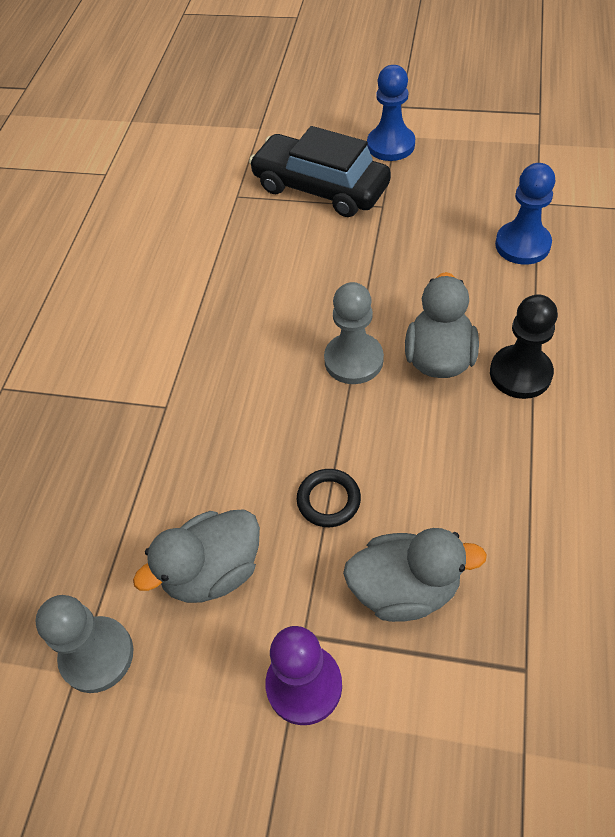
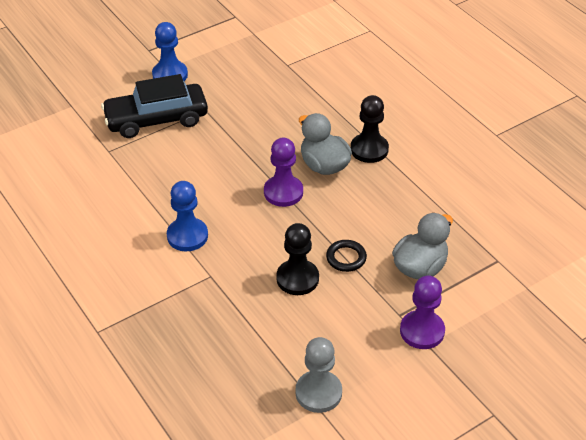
camera: 50 degrees left, 10 degrees down
(213, 571) = (329, 322): grey duck -> none
(245, 483) = (297, 278): none -> black pawn
(353, 360) = (283, 192): grey pawn -> purple pawn
(522, 245) = (303, 90): blue pawn -> blue pawn (187, 236)

